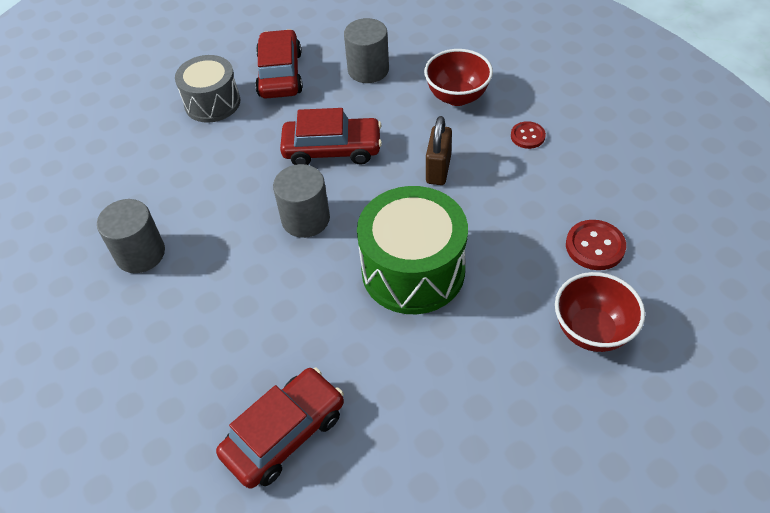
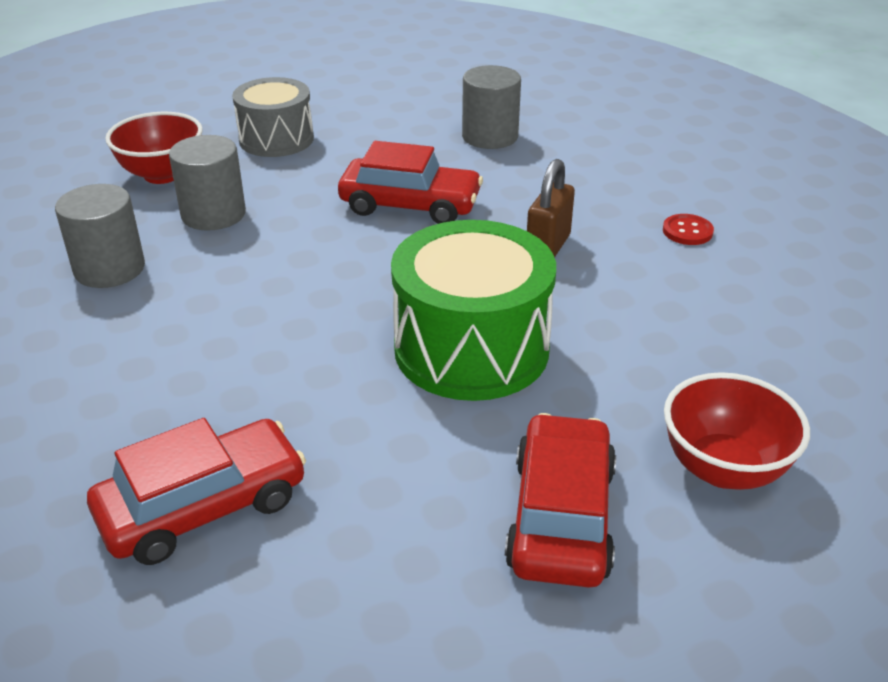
camera: 10 degrees right, 15 degrees down
(280, 74) = (374, 125): red car -> red car (561, 516)
(305, 219) = (343, 269): grey cylinder -> grey cylinder (213, 214)
(457, 97) = (600, 178): red bowl -> red bowl (162, 174)
(595, 246) = (755, 367): red button -> none

